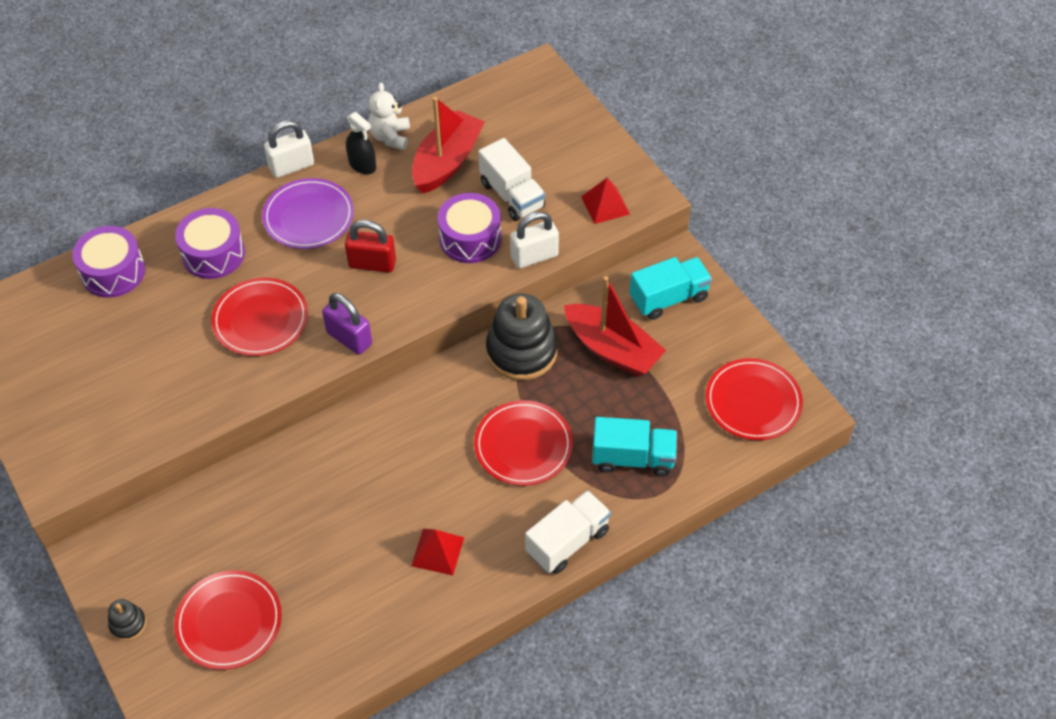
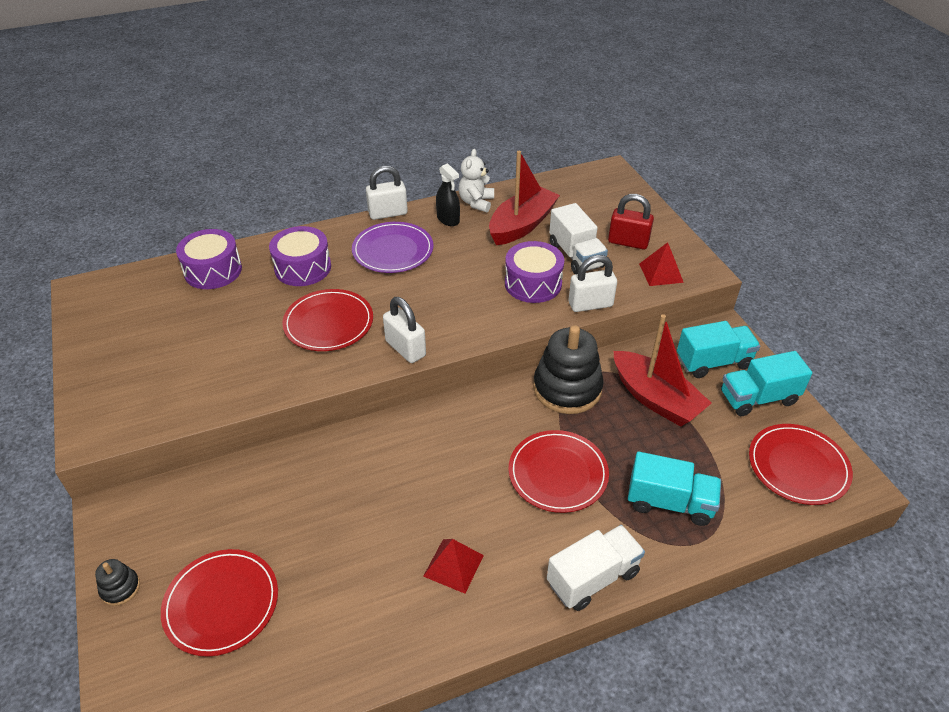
camera: 10 degrees right, 10 degrees down
(349, 338) = (405, 348): purple padlock -> white padlock
(372, 264) = (440, 292): red padlock -> red padlock (628, 242)
(714, 333) = (758, 398): none -> turquoise truck

